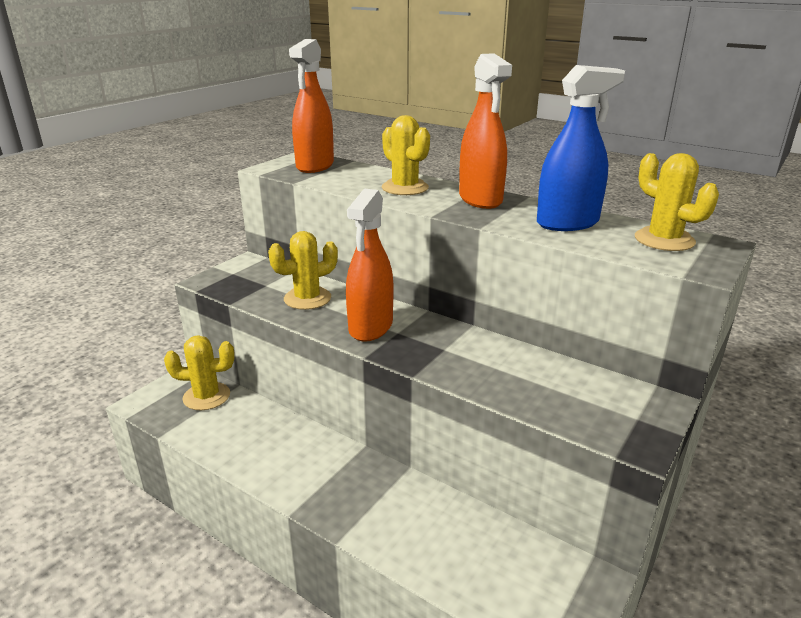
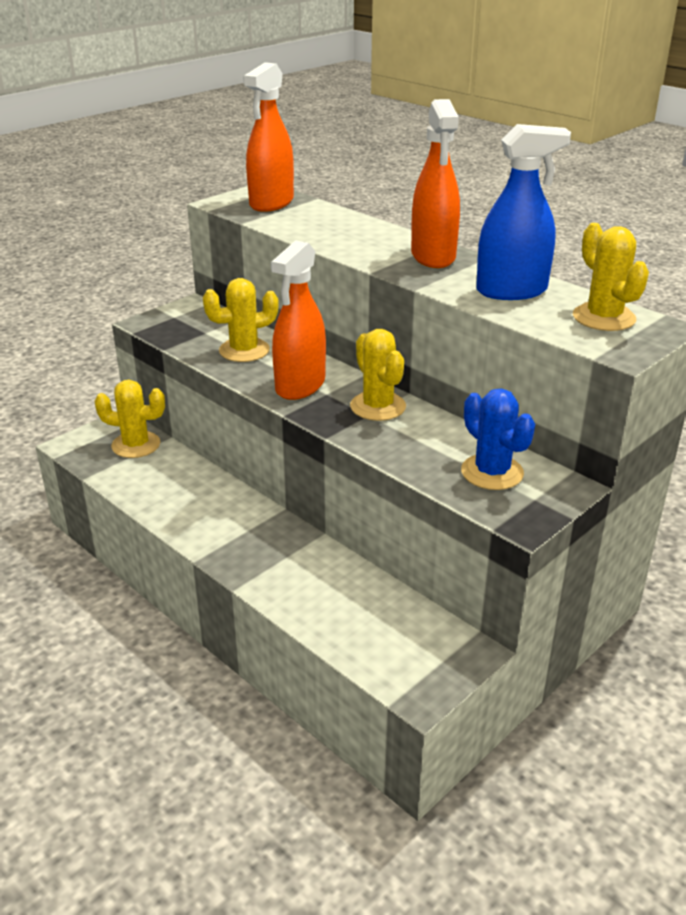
camera: 10 degrees right, 5 degrees up
(405, 188) = (358, 237): yellow cactus -> yellow cactus (378, 406)
(585, 395) = (492, 472): none -> blue cactus

